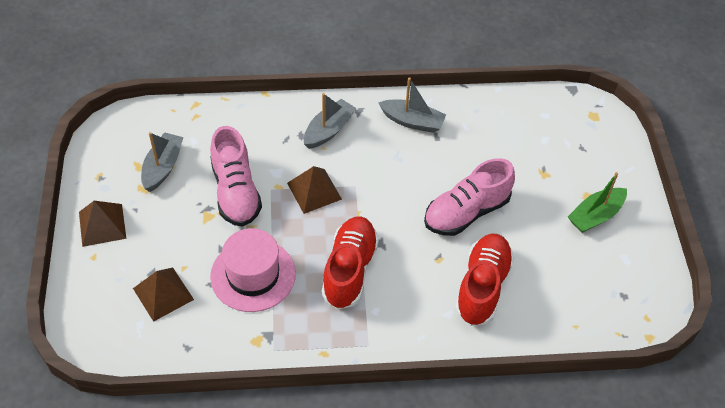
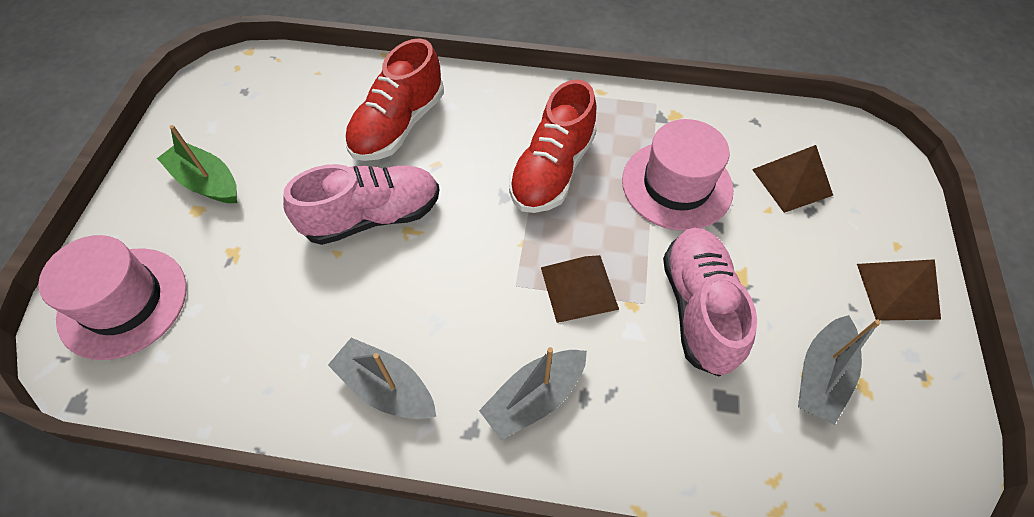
camera: 165 degrees left, 5 degrees up
(588, 136) = (123, 302): none -> pink hat
(595, 215) = (207, 182): green boat -> green boat turned 120 degrees counterclockwise

